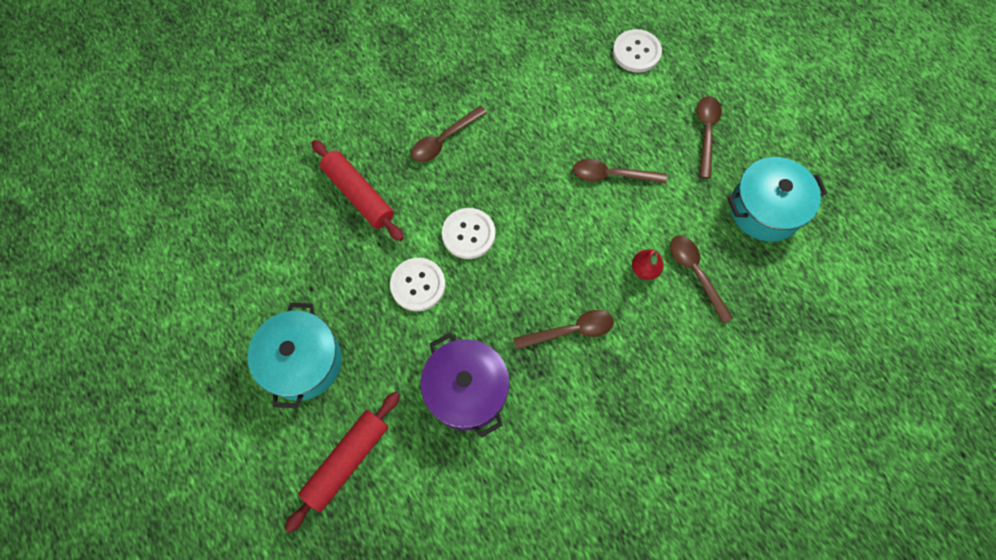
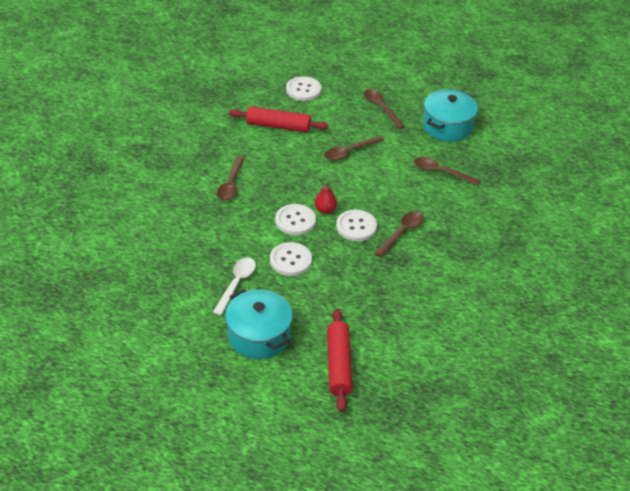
camera: 40 degrees left, 25 degrees down
(338, 278) = (236, 284): none -> white spoon
(359, 195) = (205, 237): red rolling pin -> red rolling pin (278, 126)
(466, 390) = (373, 292): purple pot -> none
(527, 287) = (356, 226): none -> white button
(644, 269) = (412, 184): red pear -> red pear (325, 210)

